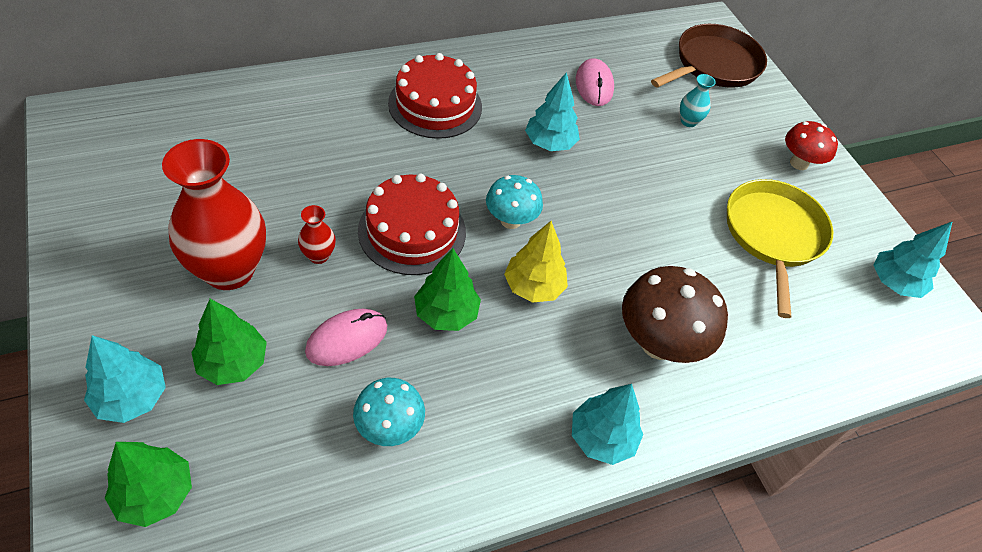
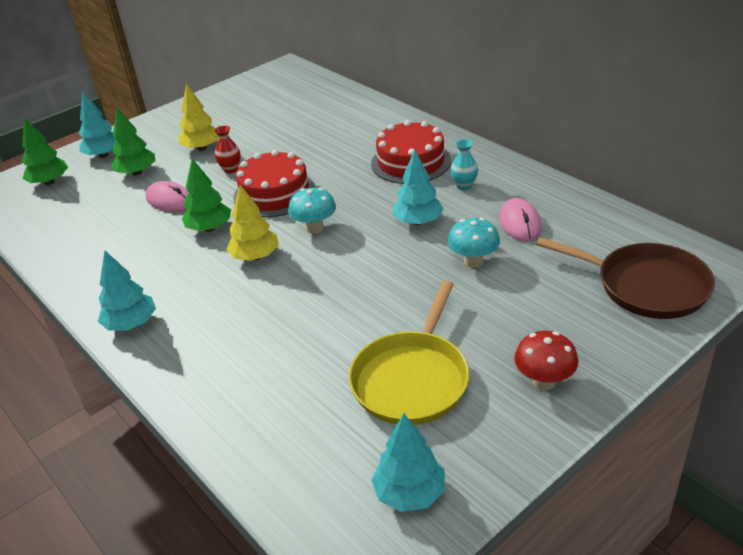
camera: 80 degrees right, 15 degrees down
(229, 270) = (202, 148): red vase -> yellow tree
(389, 427) = (111, 235): turquoise mushroom -> turquoise mushroom (473, 261)
(594, 85) = (520, 223): pink mouse -> pink mouse turned 75 degrees counterclockwise
(658, 343) = (232, 332): brown mushroom -> none
(688, 121) = (529, 289): turquoise vase -> turquoise vase (464, 186)
(773, 235) = (412, 379): yellow pan -> yellow pan turned 120 degrees clockwise

